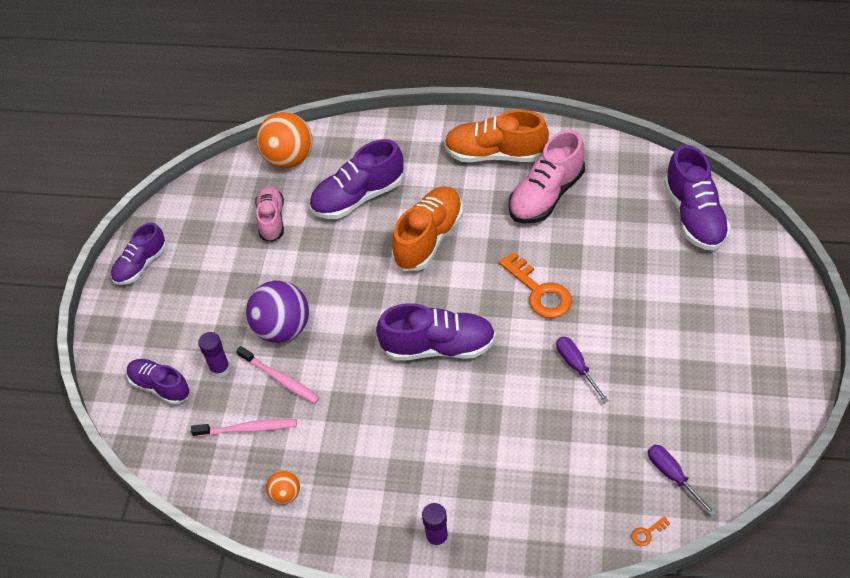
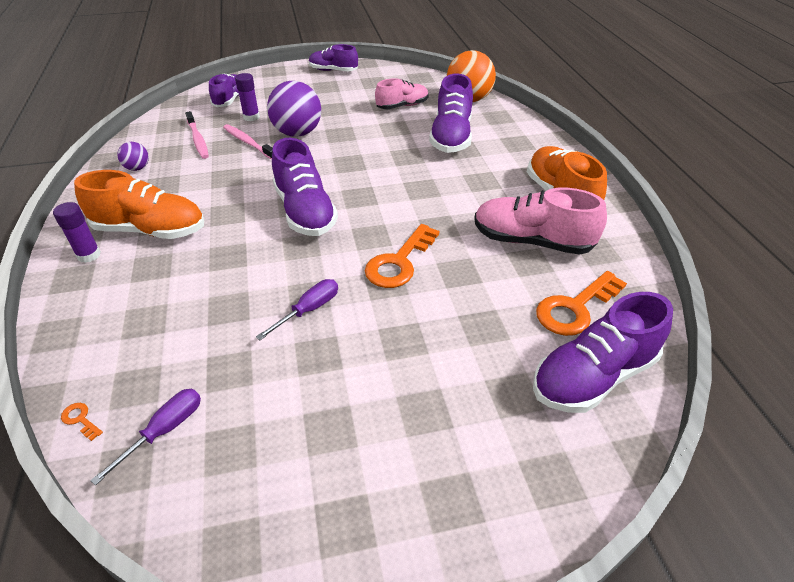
camera: 65 degrees right, 10 degrees down
(280, 379) = (248, 142): pink toothbrush -> pink toothbrush turned 120 degrees clockwise
(285, 494) = (137, 168): orange ball -> purple ball
(358, 197) = (451, 137): purple shoe -> purple shoe turned 120 degrees counterclockwise
(429, 238) = (428, 181): orange shoe -> orange shoe (150, 230)
(630, 199) = (575, 308): none -> orange key

